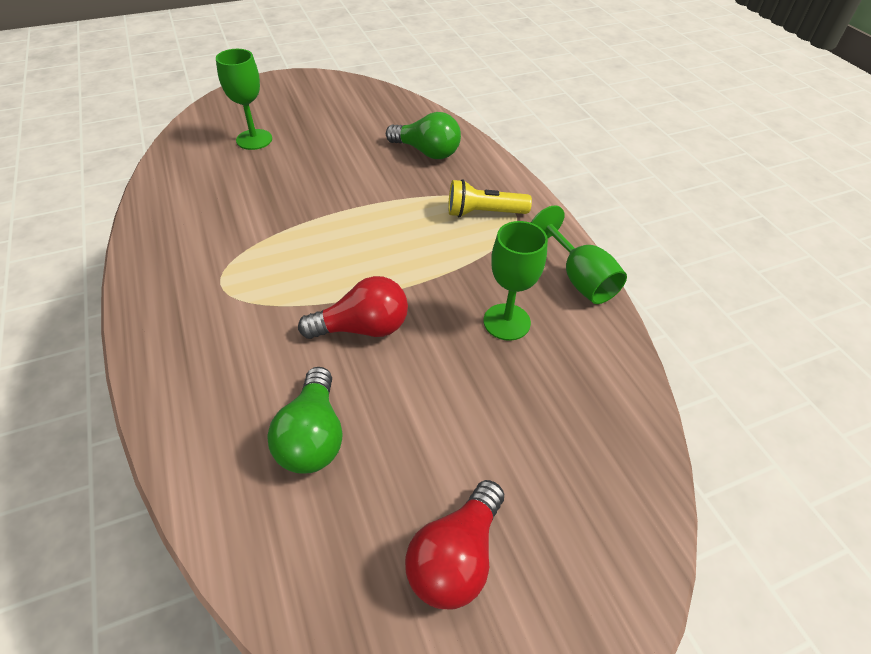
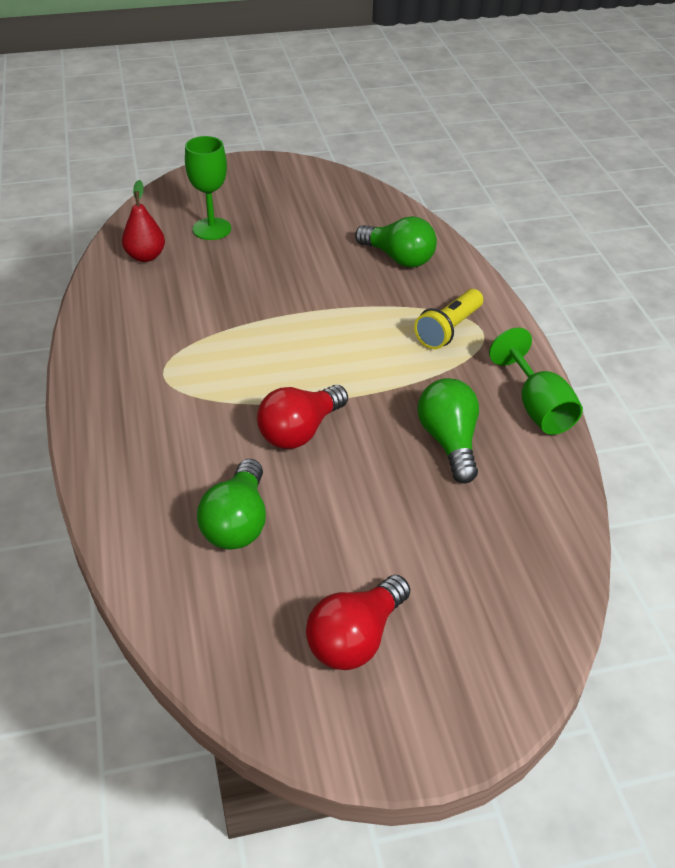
camera: 10 degrees right, 5 degrees down
(194, 170) = (145, 256): none -> red pear
(363, 328) = (300, 431): red light bulb -> red light bulb turned 135 degrees clockwise
(484, 213) = (448, 329): yellow flashlight -> yellow flashlight turned 60 degrees counterclockwise
(506, 322) = (449, 442): green goblet -> green light bulb

